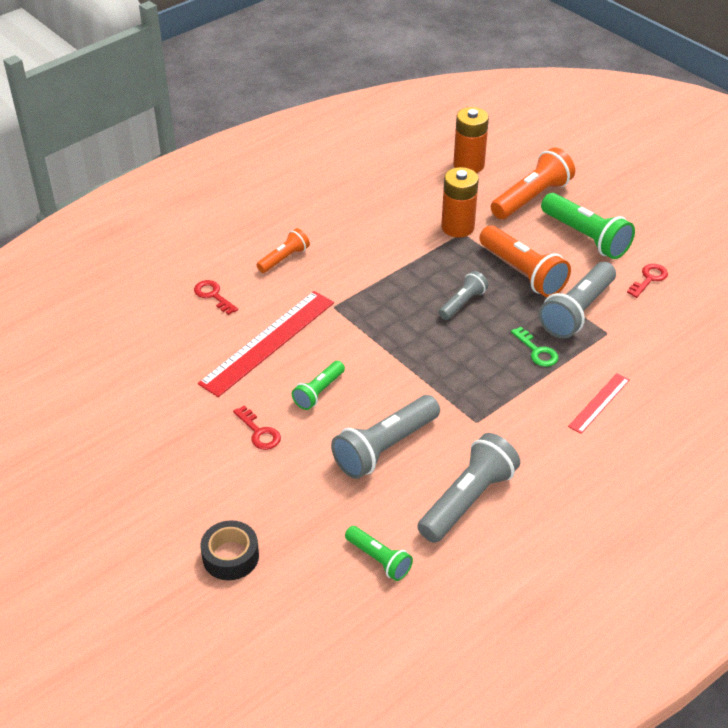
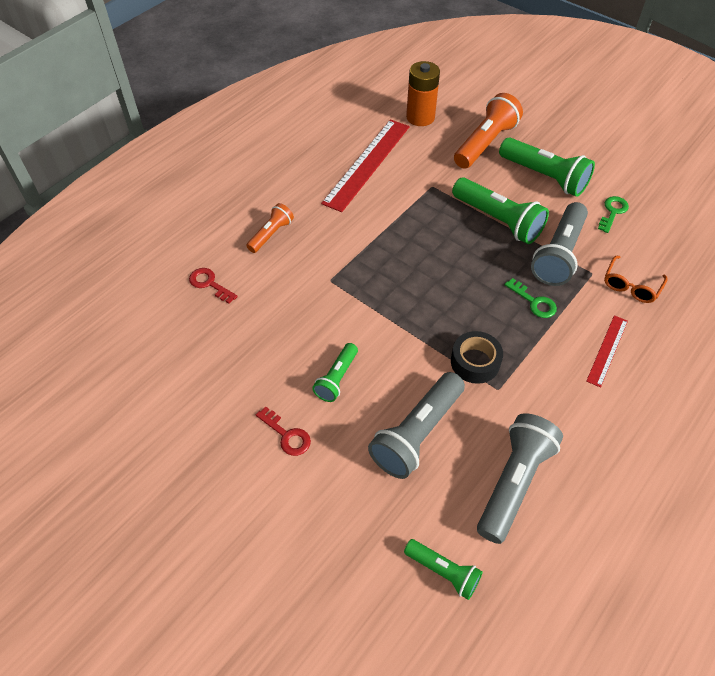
camera: 10 degrees left, 10 degrees up
(230, 556) = (288, 595): black tape -> black tape (475, 362)
(268, 342) = (274, 329): red ruler -> red ruler (367, 164)
(457, 227) = (426, 181): orange battery -> none
(462, 303) = (451, 259): grey flashlight -> none
(523, 272) = (498, 220): orange flashlight -> green flashlight
(644, 349) = (631, 286): none -> orange glasses
(649, 279) = (612, 212): red key -> green key

